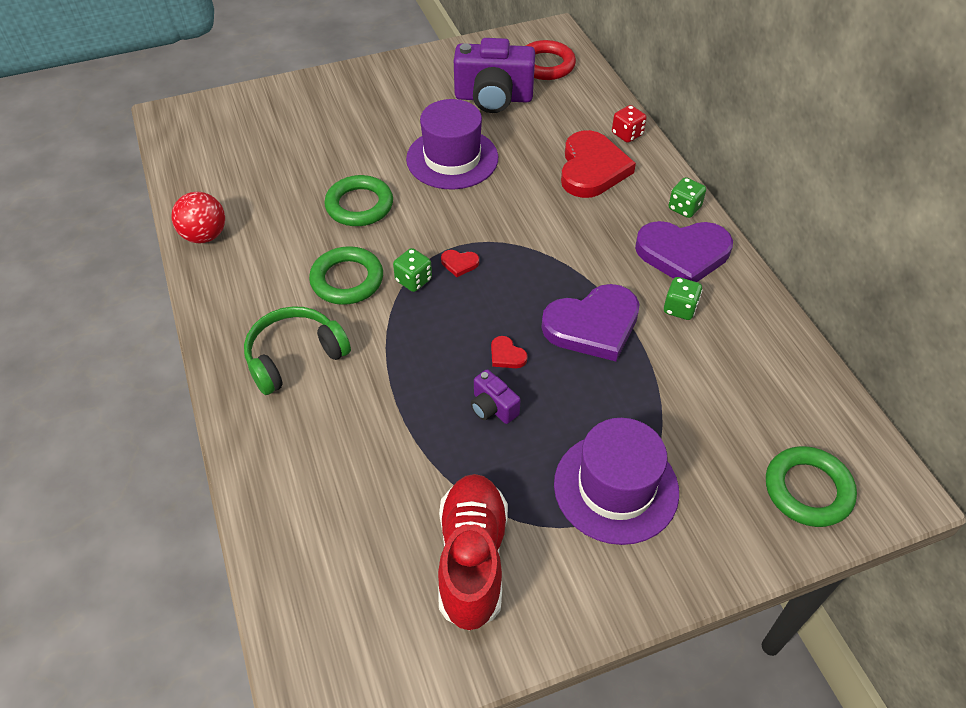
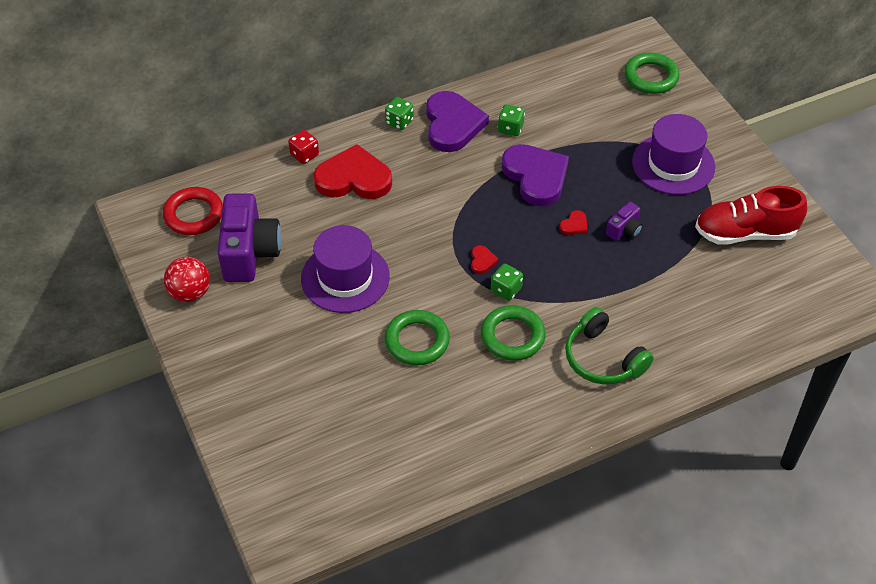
camera: 95 degrees left, 0 degrees up
(205, 236) = (472, 459): red ball -> red ball (190, 293)

